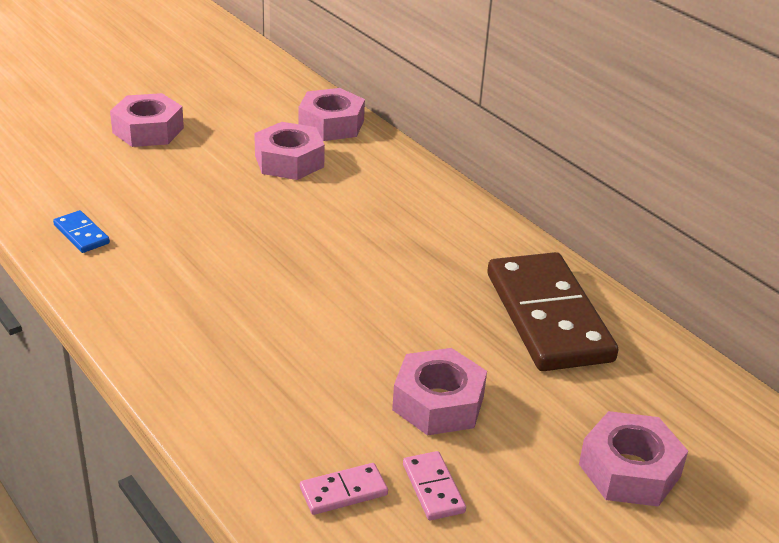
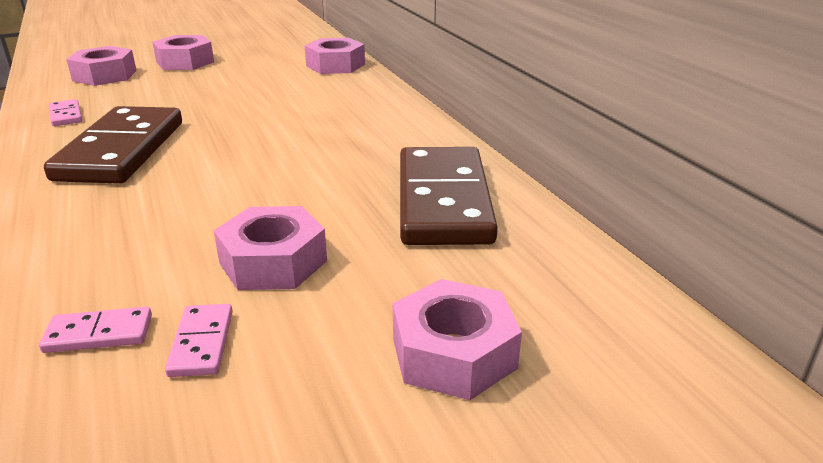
camera: 15 degrees right, 5 degrees down
(81, 234) = (66, 115): blue domino -> pink domino
(189, 282) = (121, 150): none -> brown domino
(289, 161) = (281, 83): pink nut -> pink nut (105, 75)

